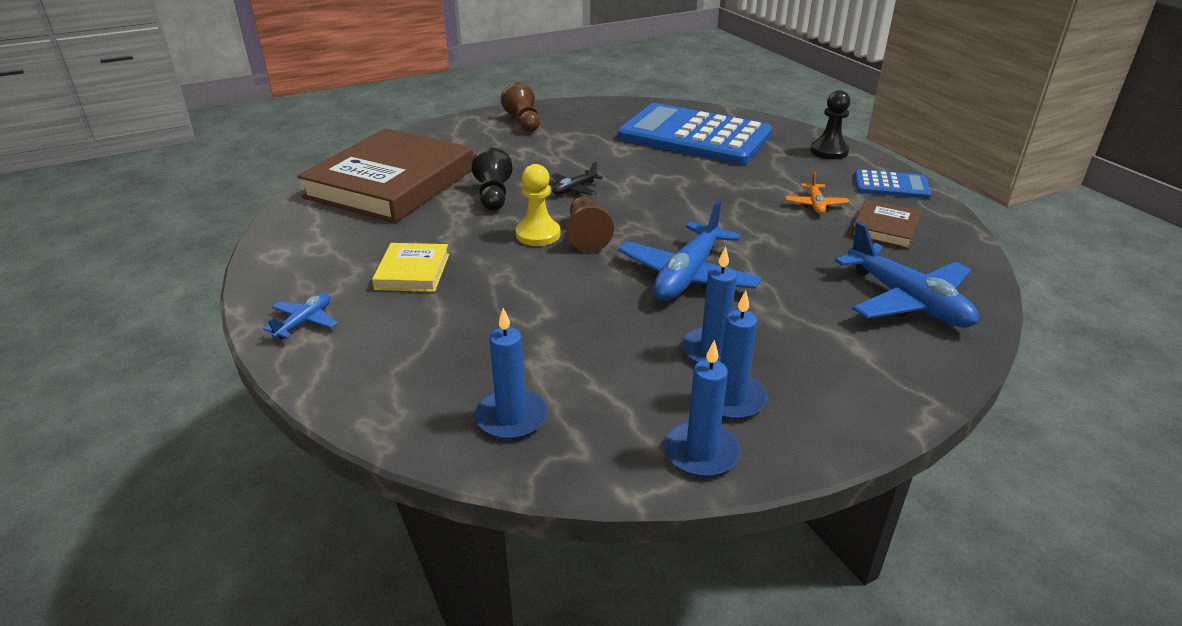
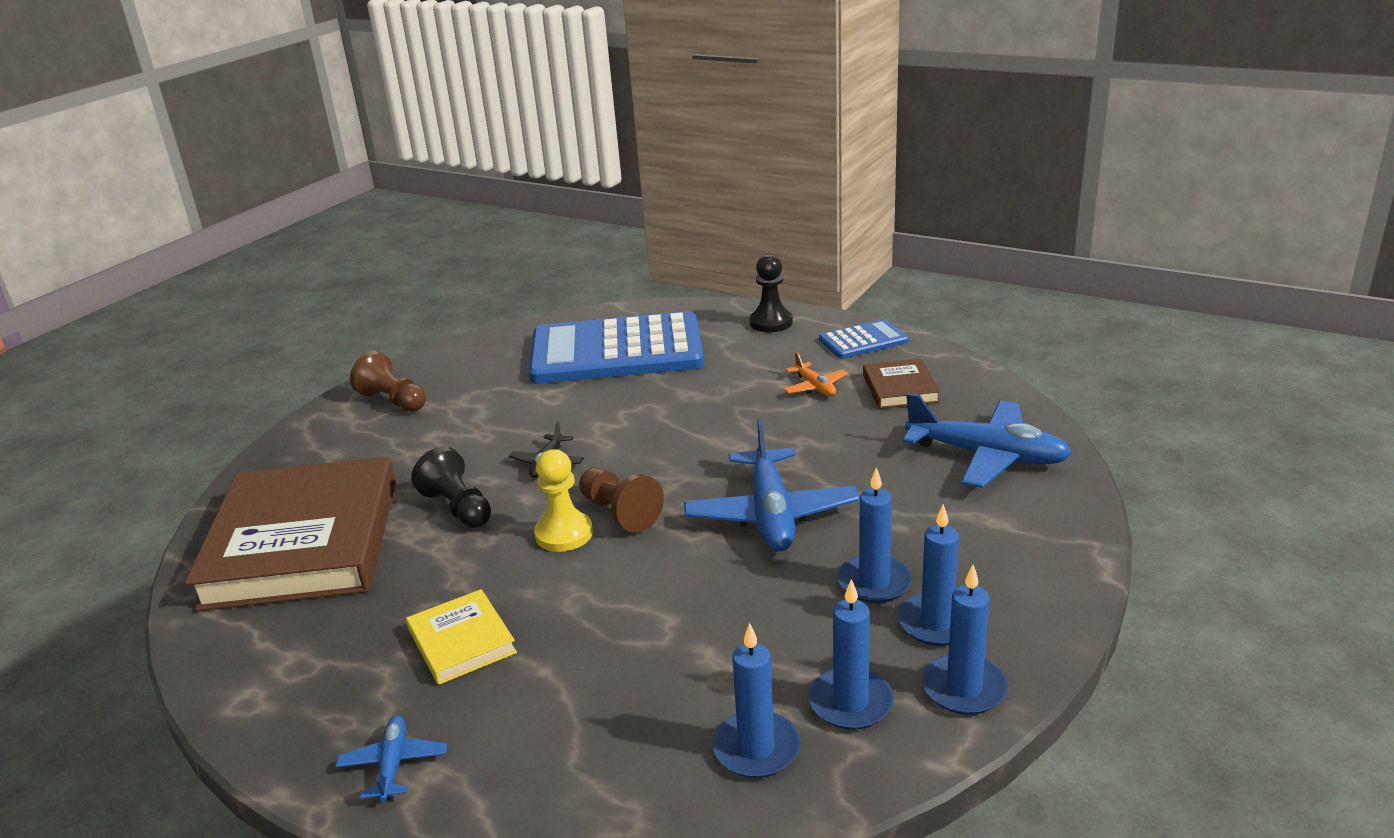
camera: 30 degrees left, 5 degrees down
(607, 421) = (851, 702): none -> blue candle

